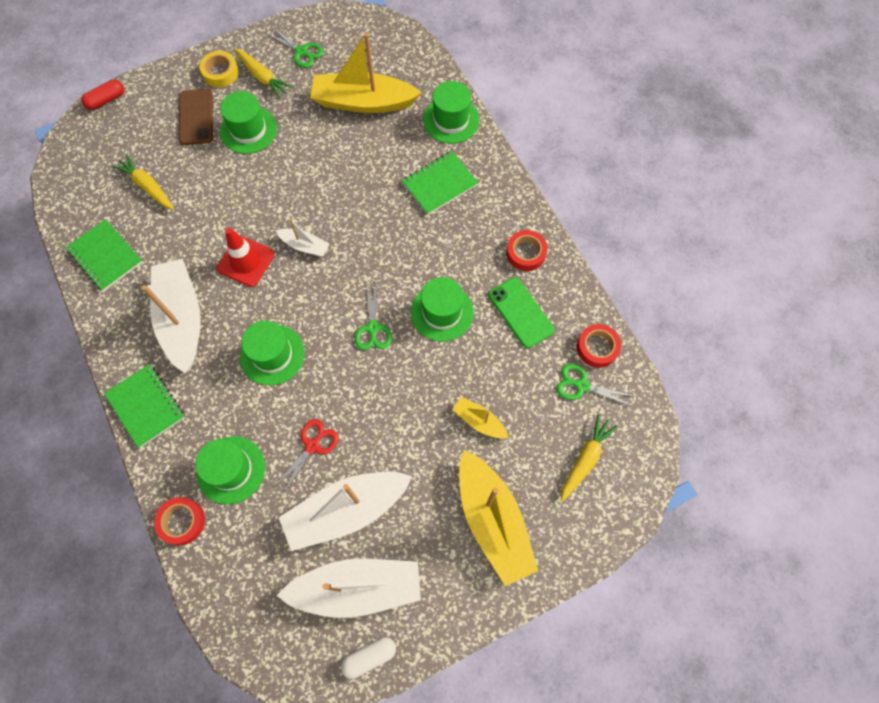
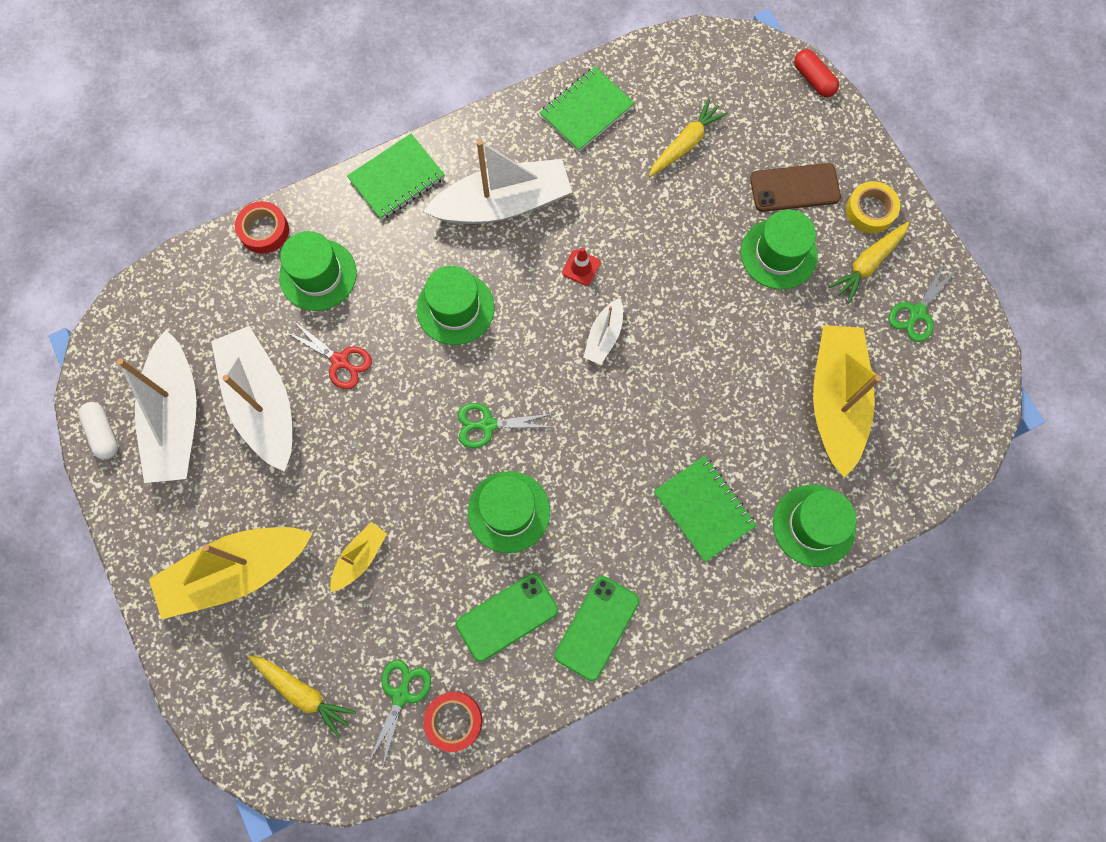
camera: 90 degrees right, 5 degrees up
(246, 261) = (581, 267): red traffic cone -> red traffic cone, size x0.55
(526, 253) = (597, 627): red tape -> green phone

